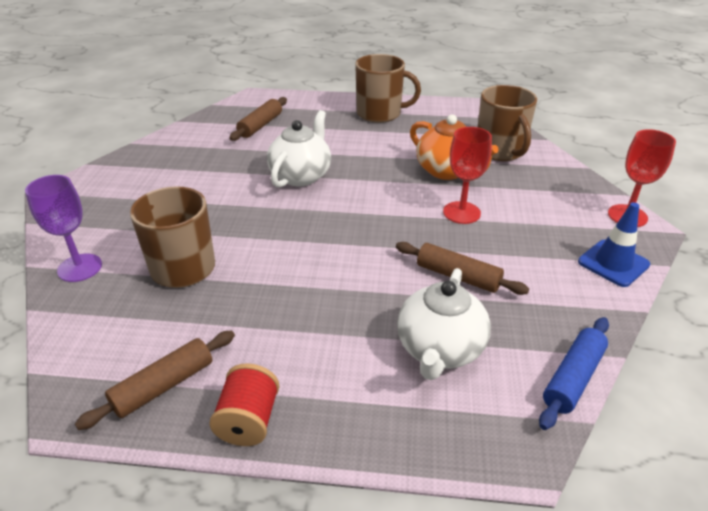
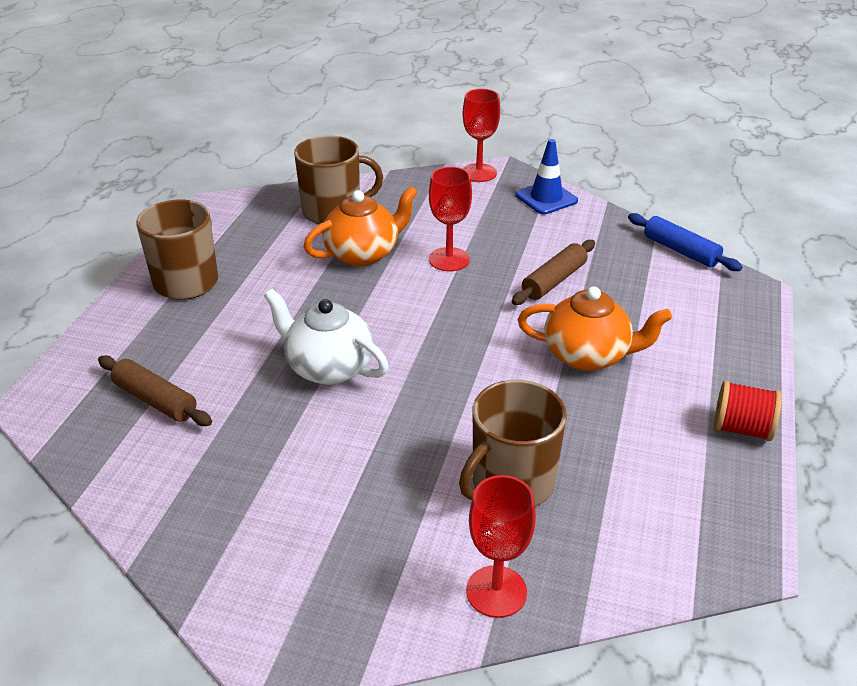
camera: 80 degrees left, 0 degrees up
(80, 268) = (496, 591): purple goblet -> red goblet
(163, 386) = (705, 489): brown rolling pin -> none
(345, 303) = (587, 355): none -> orange teapot
(439, 349) = (651, 308): white teapot -> none

